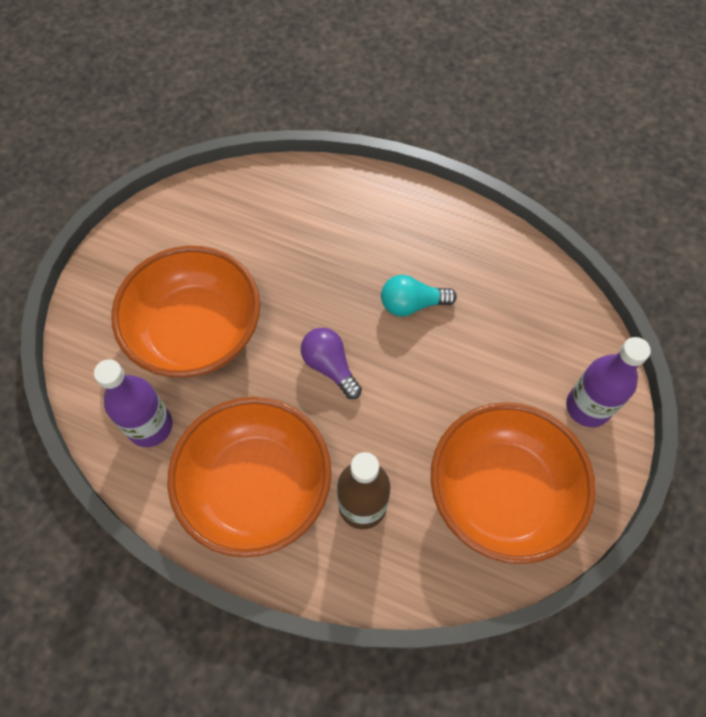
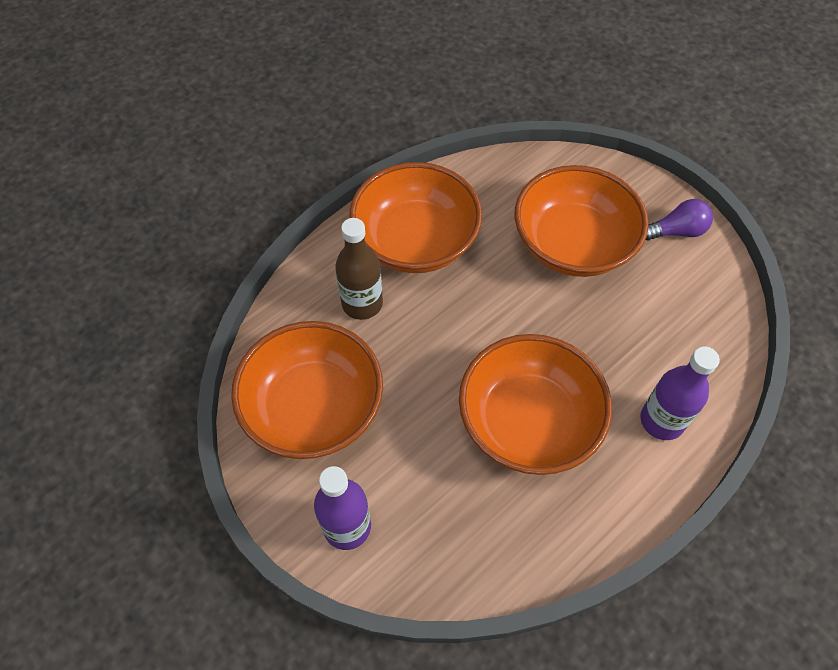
camera: 115 degrees right, 5 degrees down
(150, 426) = (500, 192): purple bottle -> purple bottle (662, 420)
(330, 366) = (494, 328): purple light bulb -> purple light bulb (677, 231)
(412, 304) = (528, 422): turquoise light bulb -> orange bowl

